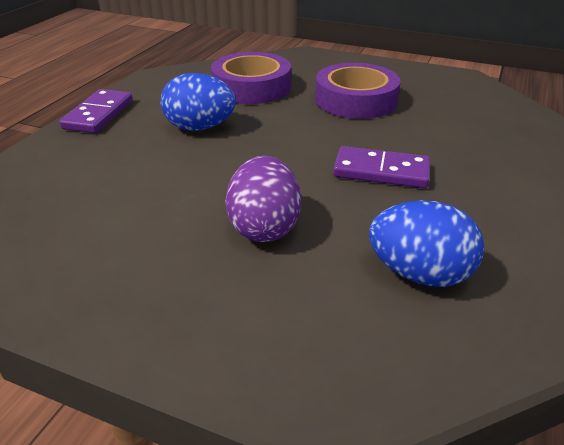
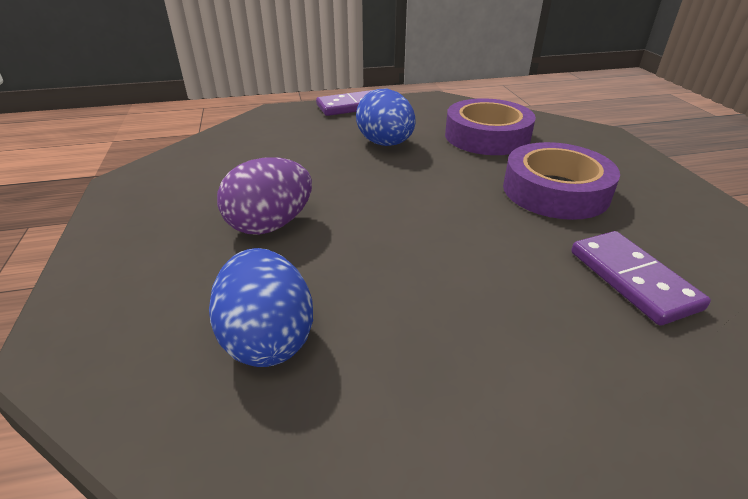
camera: 55 degrees right, 0 degrees up
(381, 171) = (431, 253): purple domino -> purple domino (632, 279)

